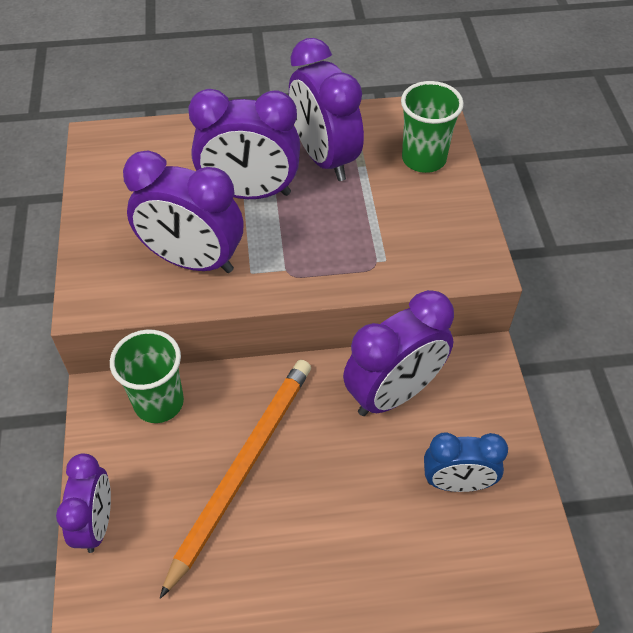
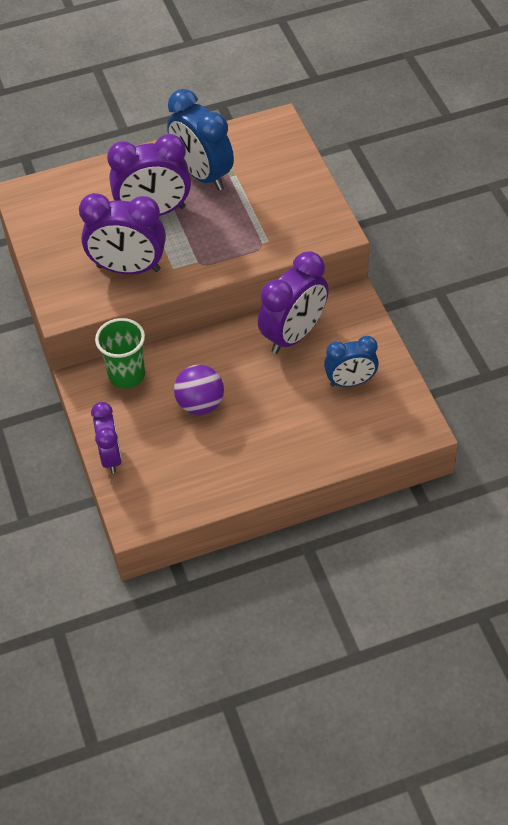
camera: 10 degrees left, 0 degrees up
(242, 469) = (200, 404): orange pencil -> purple ball
(324, 158) = (202, 175): purple clock -> blue clock
(423, 159) = (278, 161): green cup -> none

